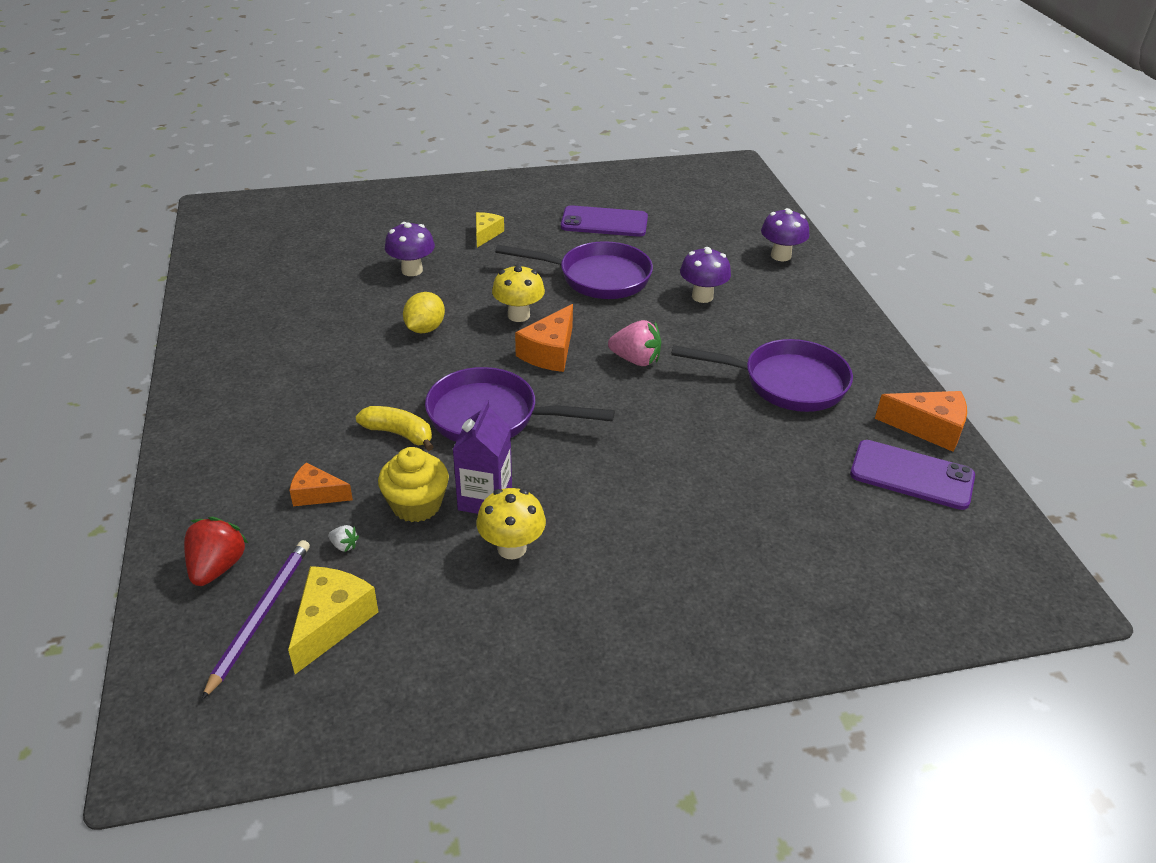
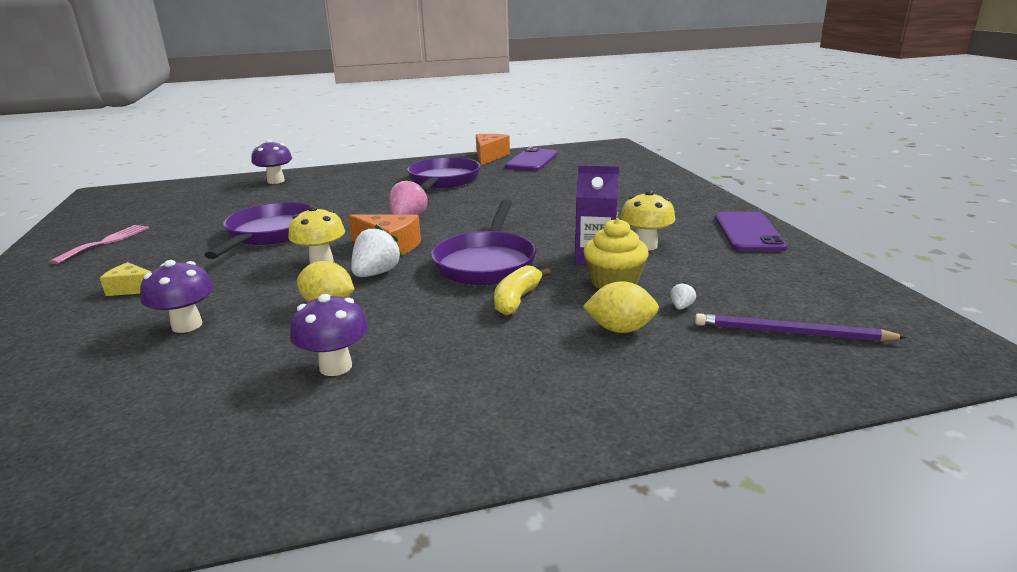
camera: 90 degrees left, 15 degrees down
(217, 567) = (752, 367): red strawberry -> none
(317, 494) = (620, 329): orange cheese -> yellow lemon
(331, 622) = (770, 301): yellow cheese -> none
(483, 348) = (376, 273): none -> white strawberry
(591, 200) = (106, 242): none -> pink fork
(604, 222) = (162, 235): purple phone -> purple phone (748, 232)
(702, 296) = (323, 201): purple mushroom -> purple mushroom (336, 367)

